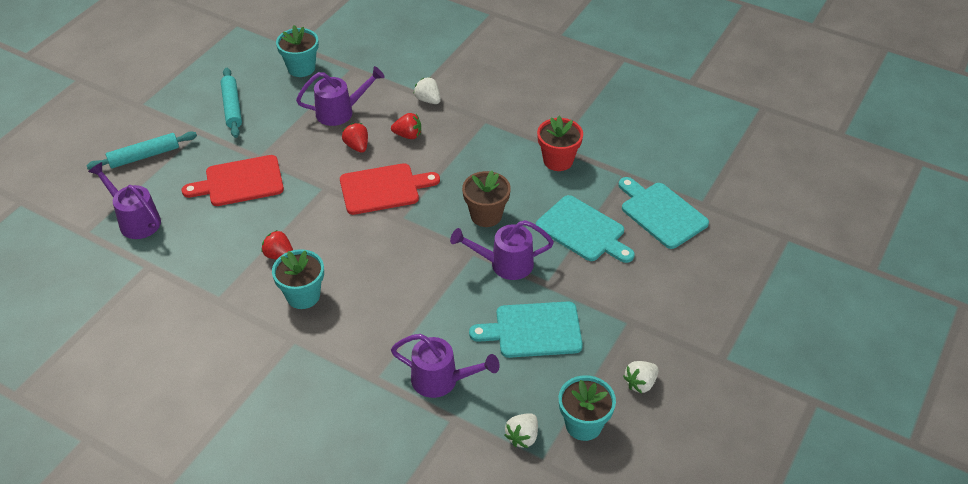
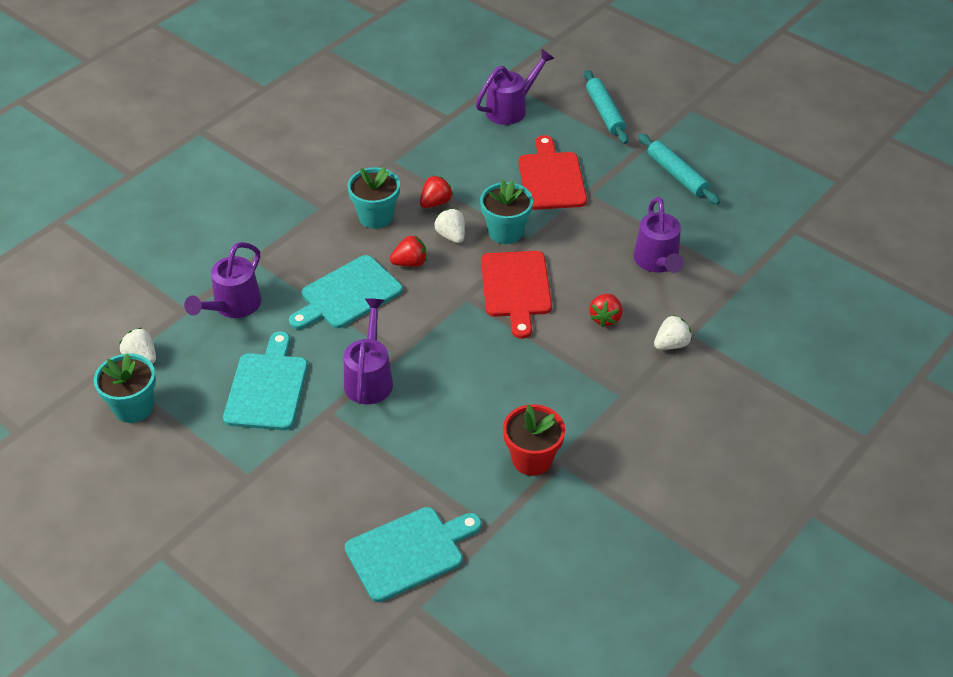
camera: 100 degrees right, 0 degrees up
(232, 107) = (677, 175): turquoise rolling pin -> turquoise rolling pin turned 60 degrees clockwise
(301, 68) = (745, 233): turquoise flower pot -> turquoise flower pot (505, 232)
(357, 146) = (593, 272): red strawberry -> red strawberry (410, 263)
(486, 215) = (450, 372): brown flower pot -> none
(583, 231) = (401, 461): turquoise cutting board -> turquoise cutting board (347, 294)
(640, 383) = (161, 467): white strawberry -> white strawberry (451, 236)

